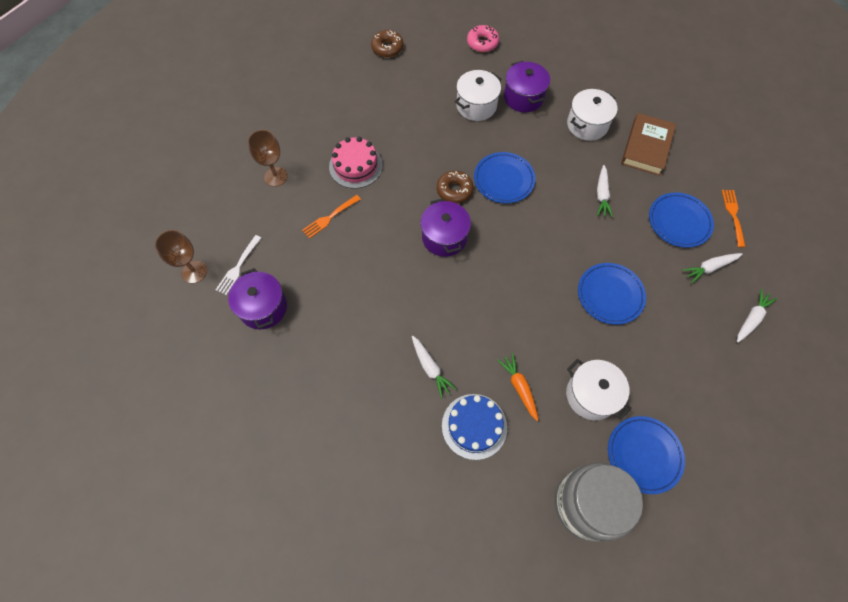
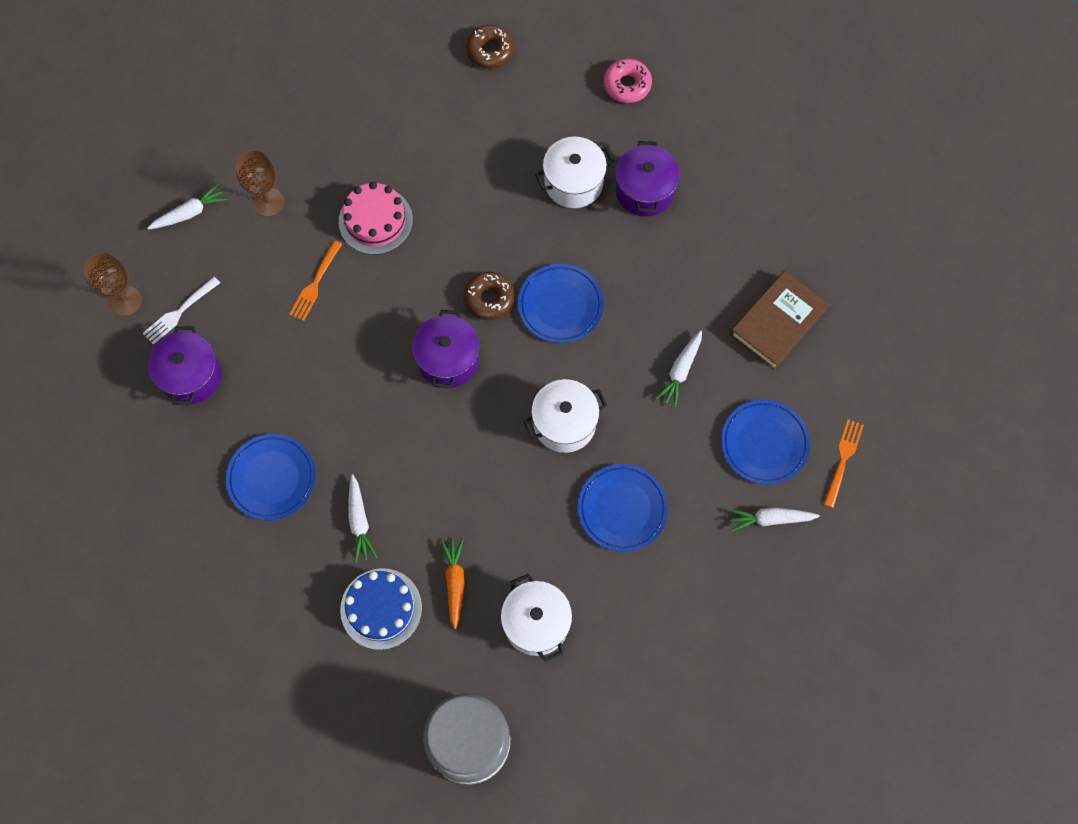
camera: 20 degrees right, 5 degrees up
(330, 217) = (315, 283): orange fork -> orange fork turned 45 degrees counterclockwise
(587, 125) = (713, 262): white pot -> white pot (564, 423)
(644, 455) = (564, 714): blue plate -> blue plate (272, 478)
(751, 318) = (787, 603): white carrot -> white carrot (190, 213)

